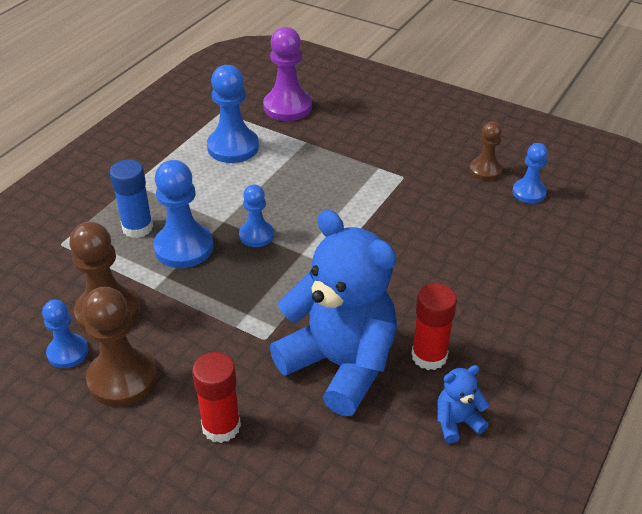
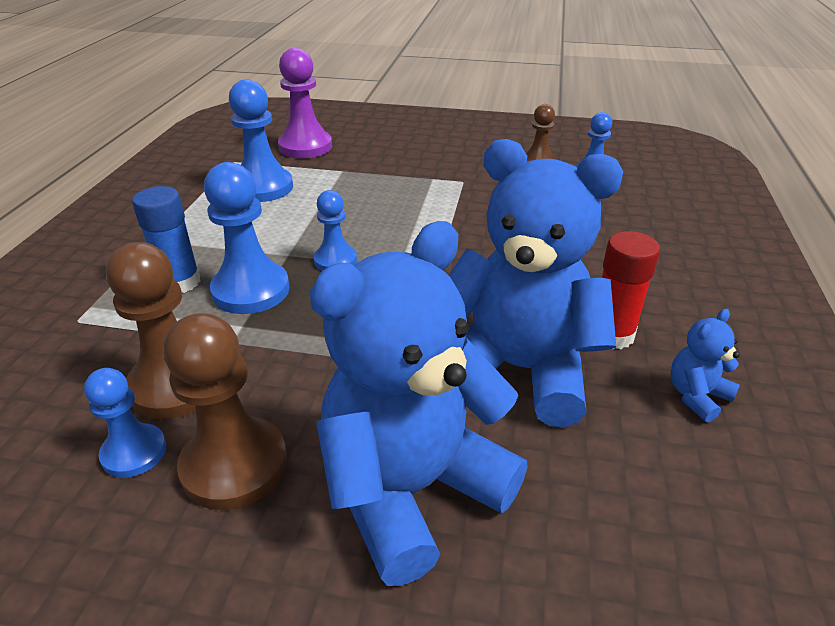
camera: 20 degrees left, 5 degrees down
(221, 426) = (412, 489): red glue stick -> blue teddy bear

